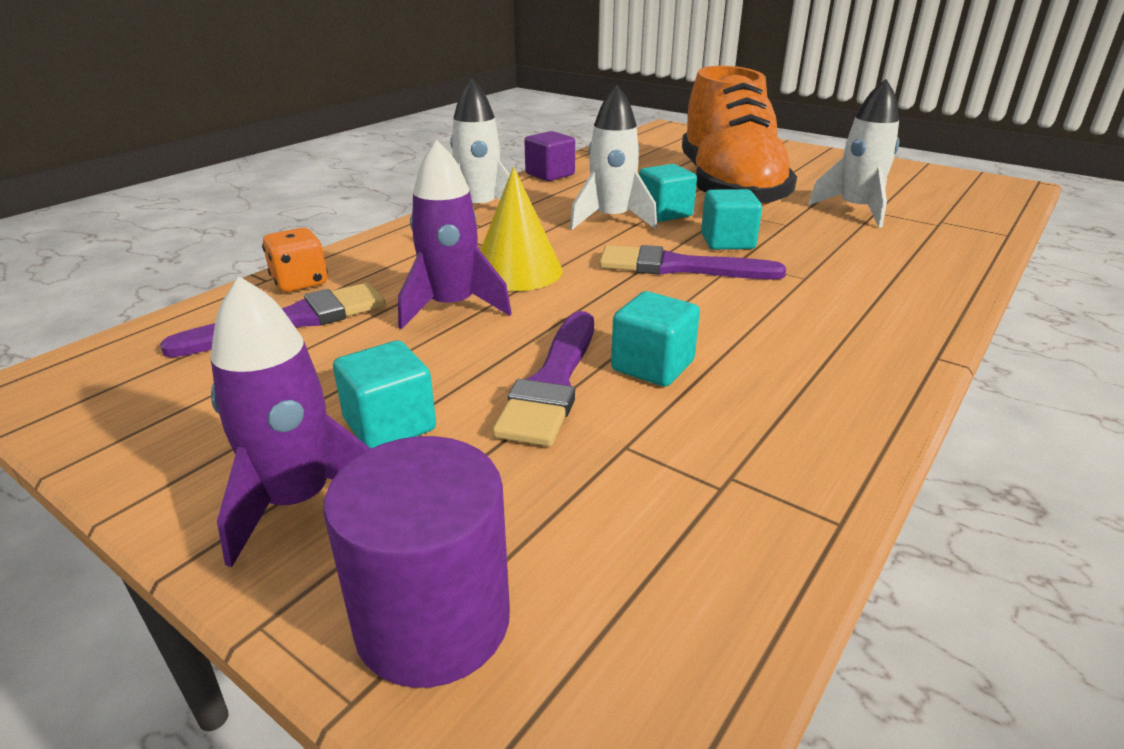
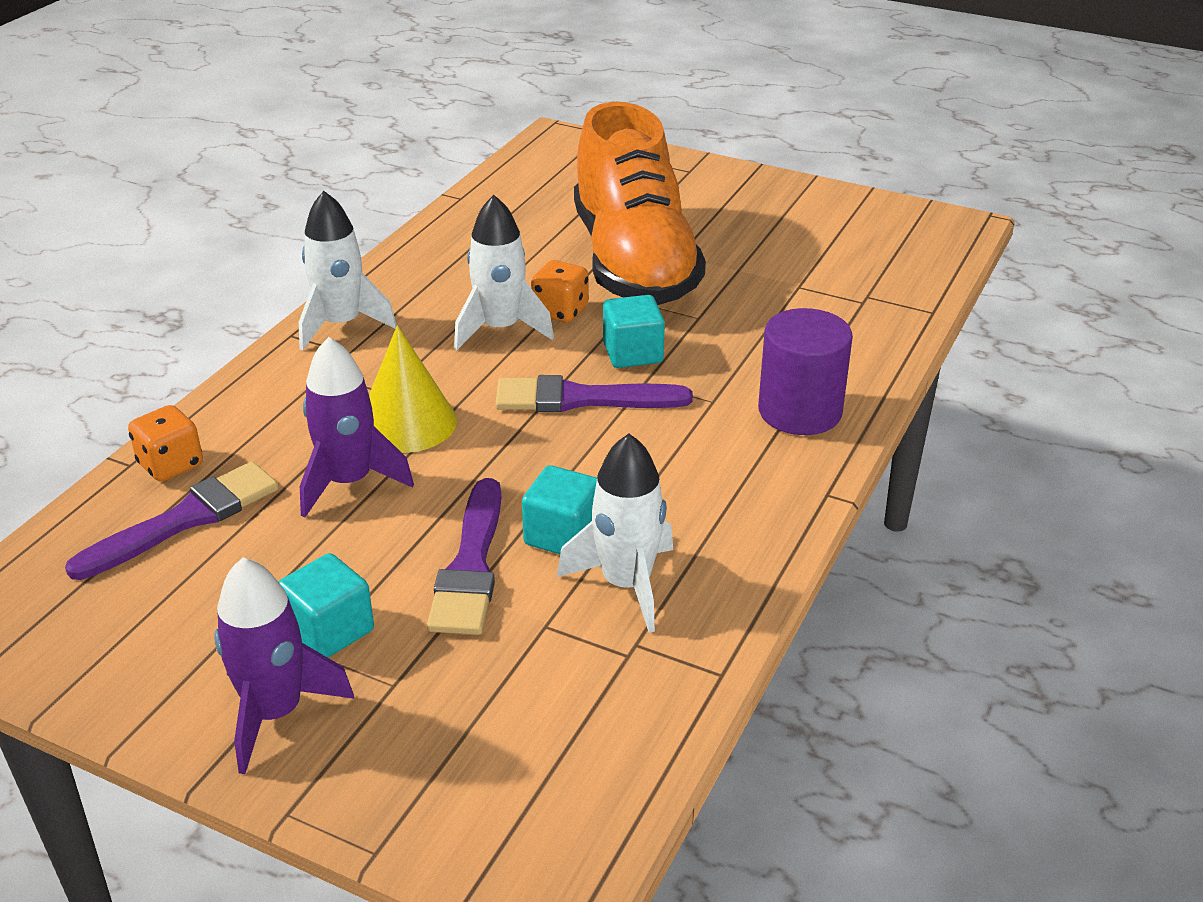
camera: 10 degrees left, 5 degrees up
(433, 621) = (417, 791): purple cylinder -> purple cylinder (800, 411)
(550, 174) = (414, 250): purple cube -> none
(664, 213) = (560, 311): turquoise cube -> orange dice
(856, 210) = (777, 286): white rocket -> white rocket (626, 584)

